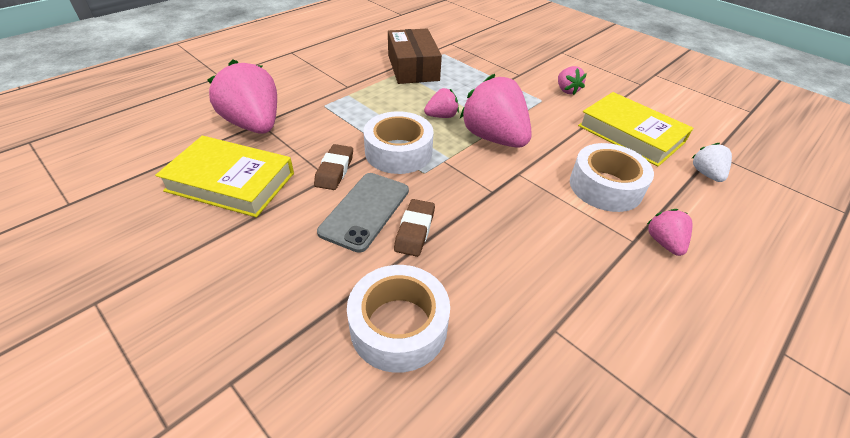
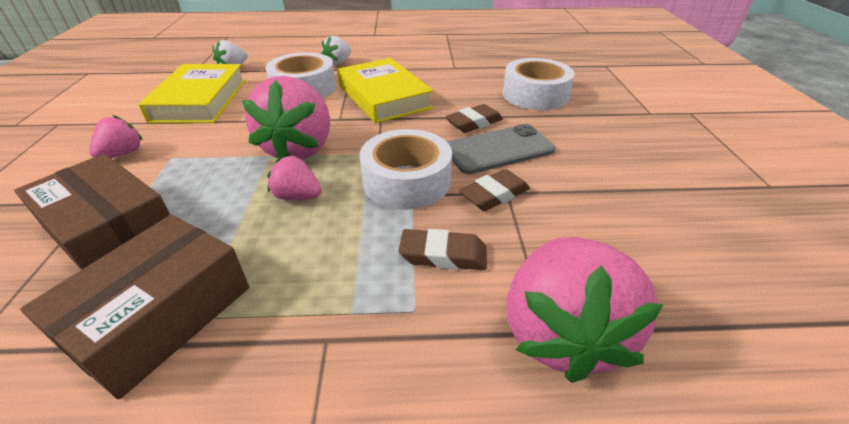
camera: 135 degrees left, 5 degrees down
(230, 182) = (628, 240): yellow book -> yellow book (384, 97)
(332, 127) = (443, 255): none -> brown eraser
(485, 72) = (112, 232): none -> brown box
(664, 242) = (338, 63): pink strawberry -> white strawberry

